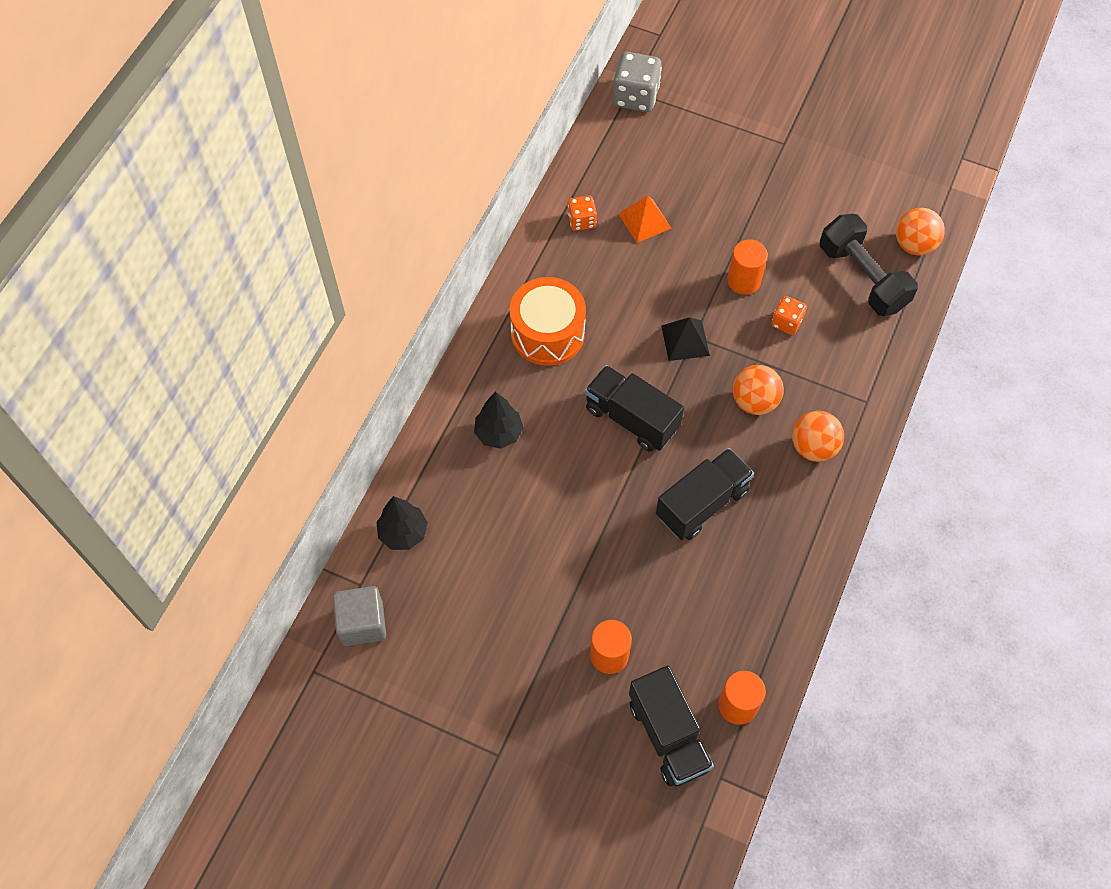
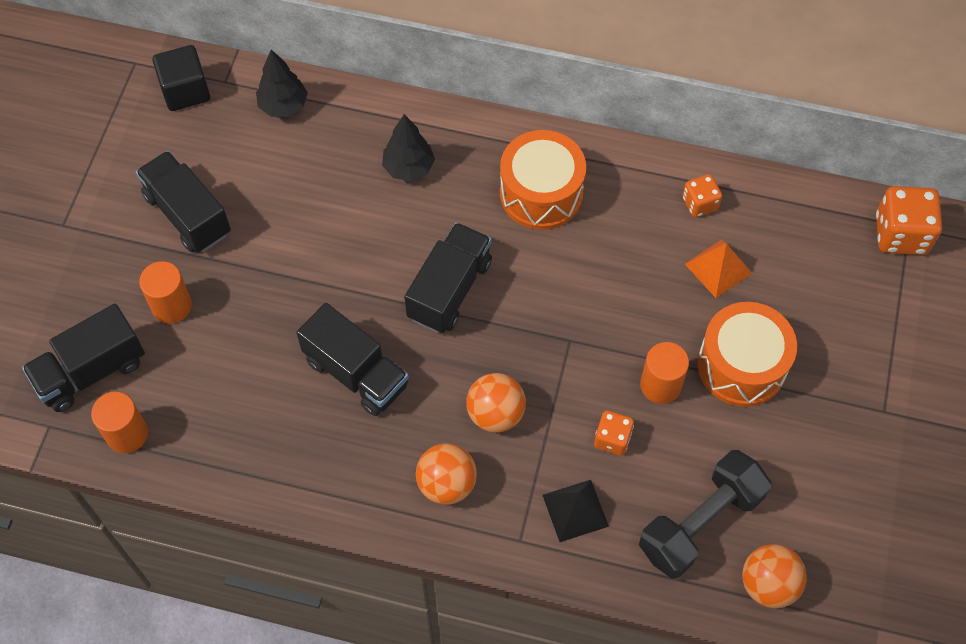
camera: 80 degrees right, 0 degrees up
(362, 623) = (185, 91): grey cube -> black cube
(510, 632) = (188, 214): none -> black truck
(635, 97) = (901, 234): grey dice -> orange dice
(685, 340) = (562, 331): black pyramid -> black pyramid (575, 510)
(734, 223) = (741, 365): none -> orange drum

